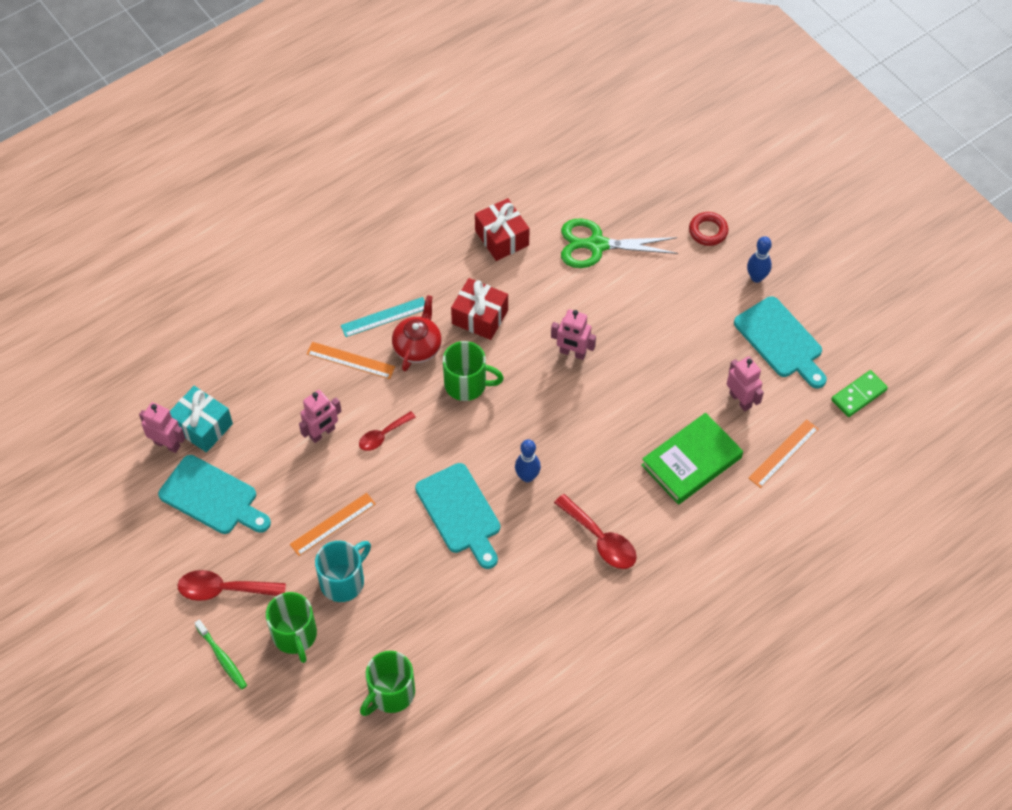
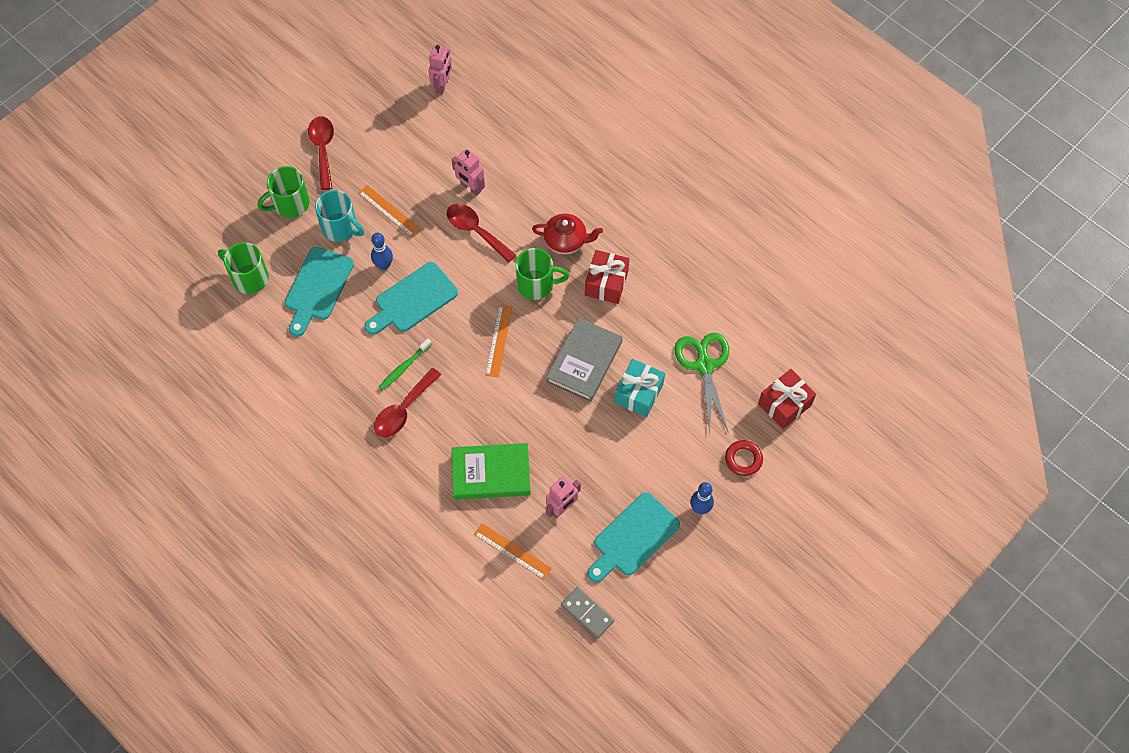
camera: 80 degrees right, 5 degrees up
(202, 426) = (462, 105): turquoise gift -> turquoise gift (638, 393)
(212, 497) = (400, 125): turquoise cutting board -> turquoise cutting board (317, 287)
(222, 658) = (267, 160): green toothbrush -> green toothbrush (404, 367)
(350, 360) = (543, 194): orange ruler -> orange ruler (499, 340)
(383, 435) = (476, 231): red spoon -> red spoon, size x1.56
(384, 317) = (591, 211): turquoise ruler -> none
(467, 384) = (536, 284): green mug -> green mug turned 90 degrees counterclockwise
(502, 238) = (694, 287): red gift -> red gift (784, 404)
(527, 476) = (454, 344): blue bowling pin -> blue bowling pin (384, 265)
(572, 353) = (584, 362): pink robot -> grey book
(691, 461) = (491, 473): green book -> green book turned 45 degrees counterclockwise
(859, 395) = (587, 613): green domino -> grey domino

